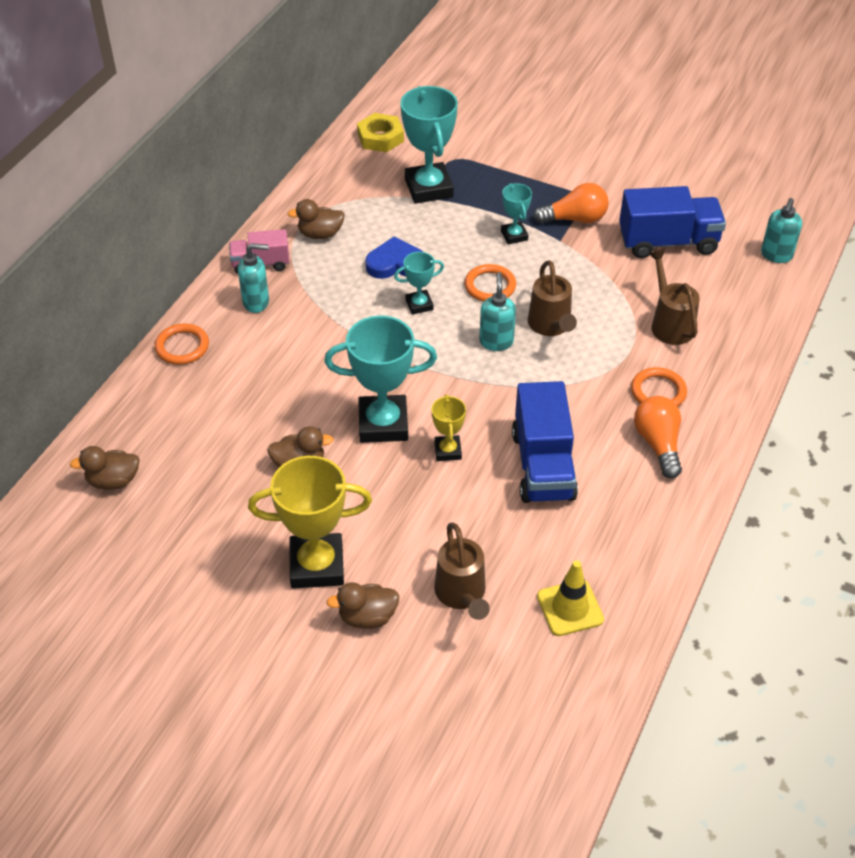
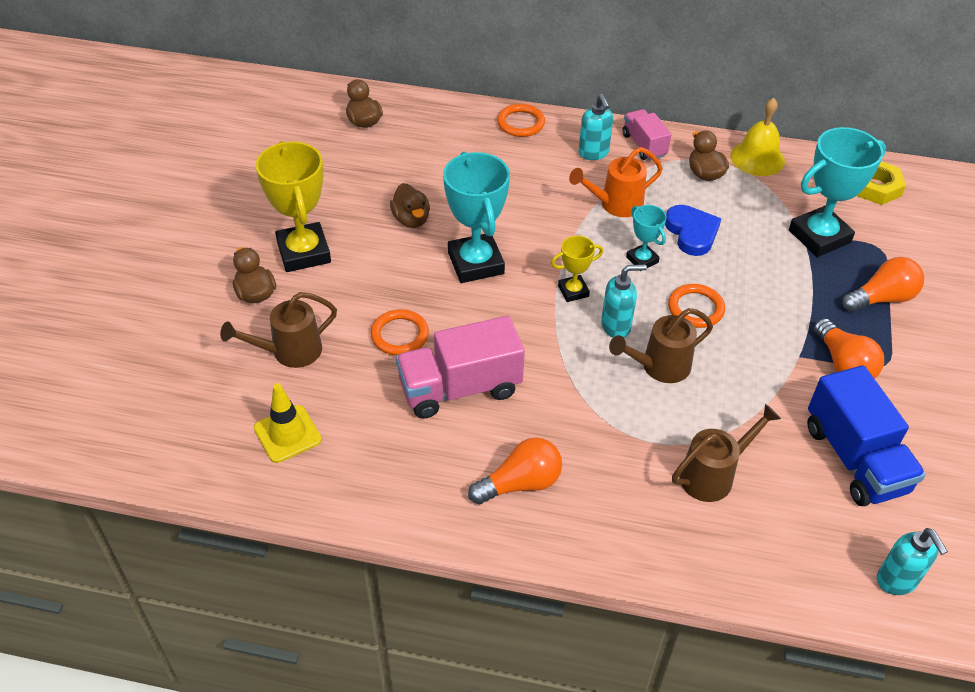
camera: 75 degrees right, 0 degrees up
(313, 195) = (757, 158): none -> yellow bell
(338, 304) = (615, 204): none -> orange watering can
(447, 451) = (457, 313): yellow trophy -> yellow trophy (573, 291)
(511, 176) = (881, 298): none -> orange light bulb
(514, 235) = (785, 316): turquoise trophy -> none
(543, 465) = (460, 388): blue truck -> pink truck
(658, 392) = (599, 475): orange ring -> orange ring (399, 335)
(776, 255) = (897, 581): turquoise soap dispenser -> turquoise soap dispenser turned 120 degrees counterclockwise

